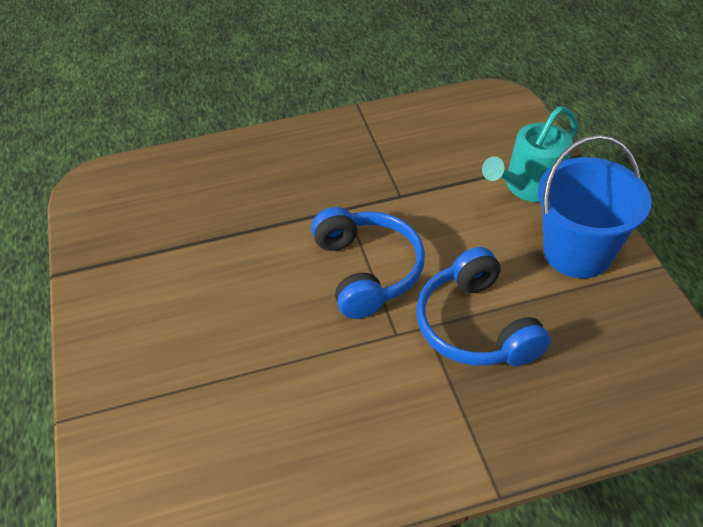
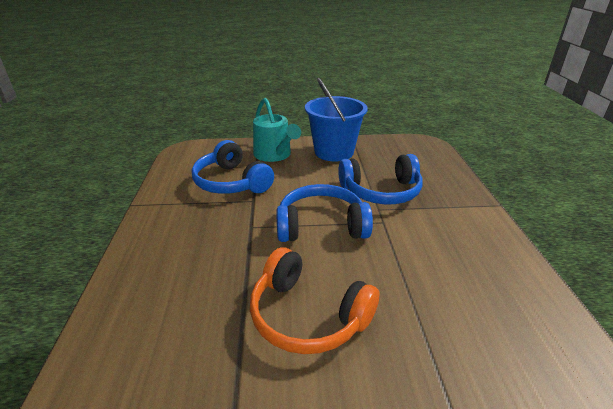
camera: 80 degrees left, 15 degrees down
(219, 284) = (307, 316): none -> orange headphones
(434, 164) = (231, 182): none -> blue headphones

